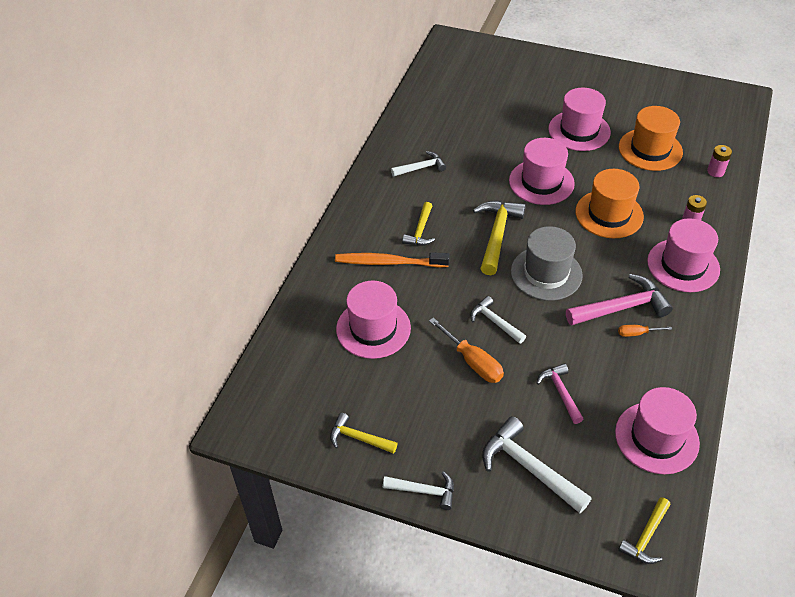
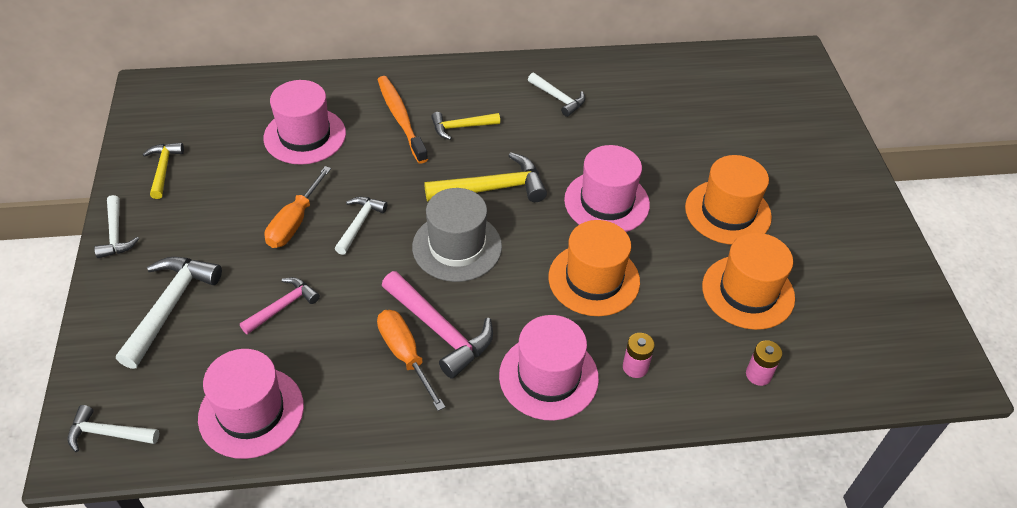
camera: 60 degrees right, 0 degrees up
(579, 131) = (728, 212): pink hat -> orange hat
(637, 333) = (405, 356): orange screwdriver -> orange screwdriver, size x1.81
(646, 537) = (108, 433): yellow hammer -> white hammer

